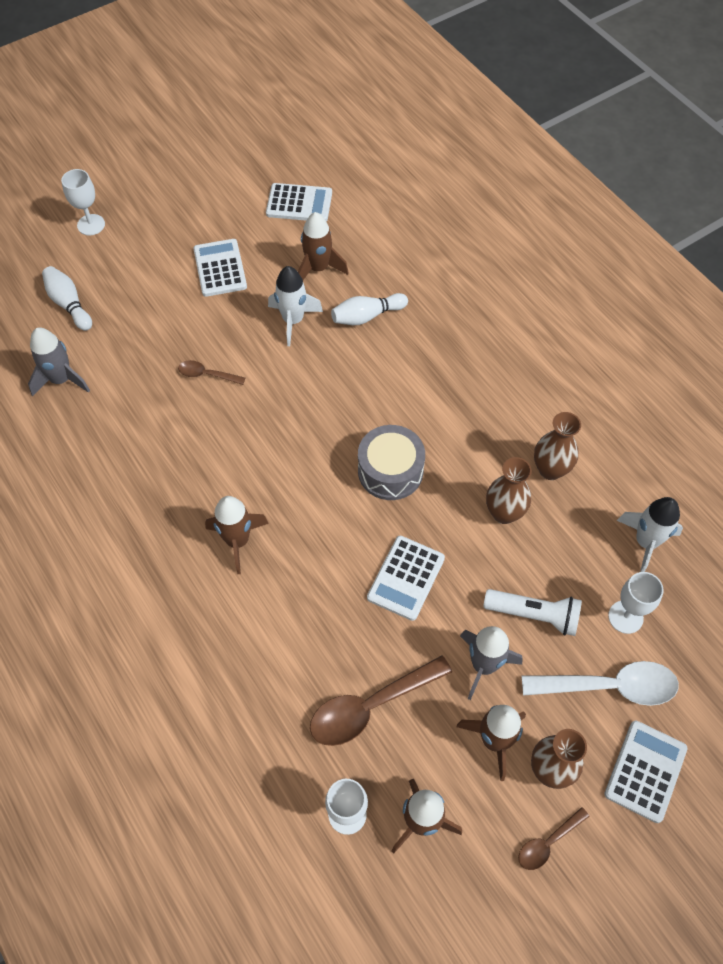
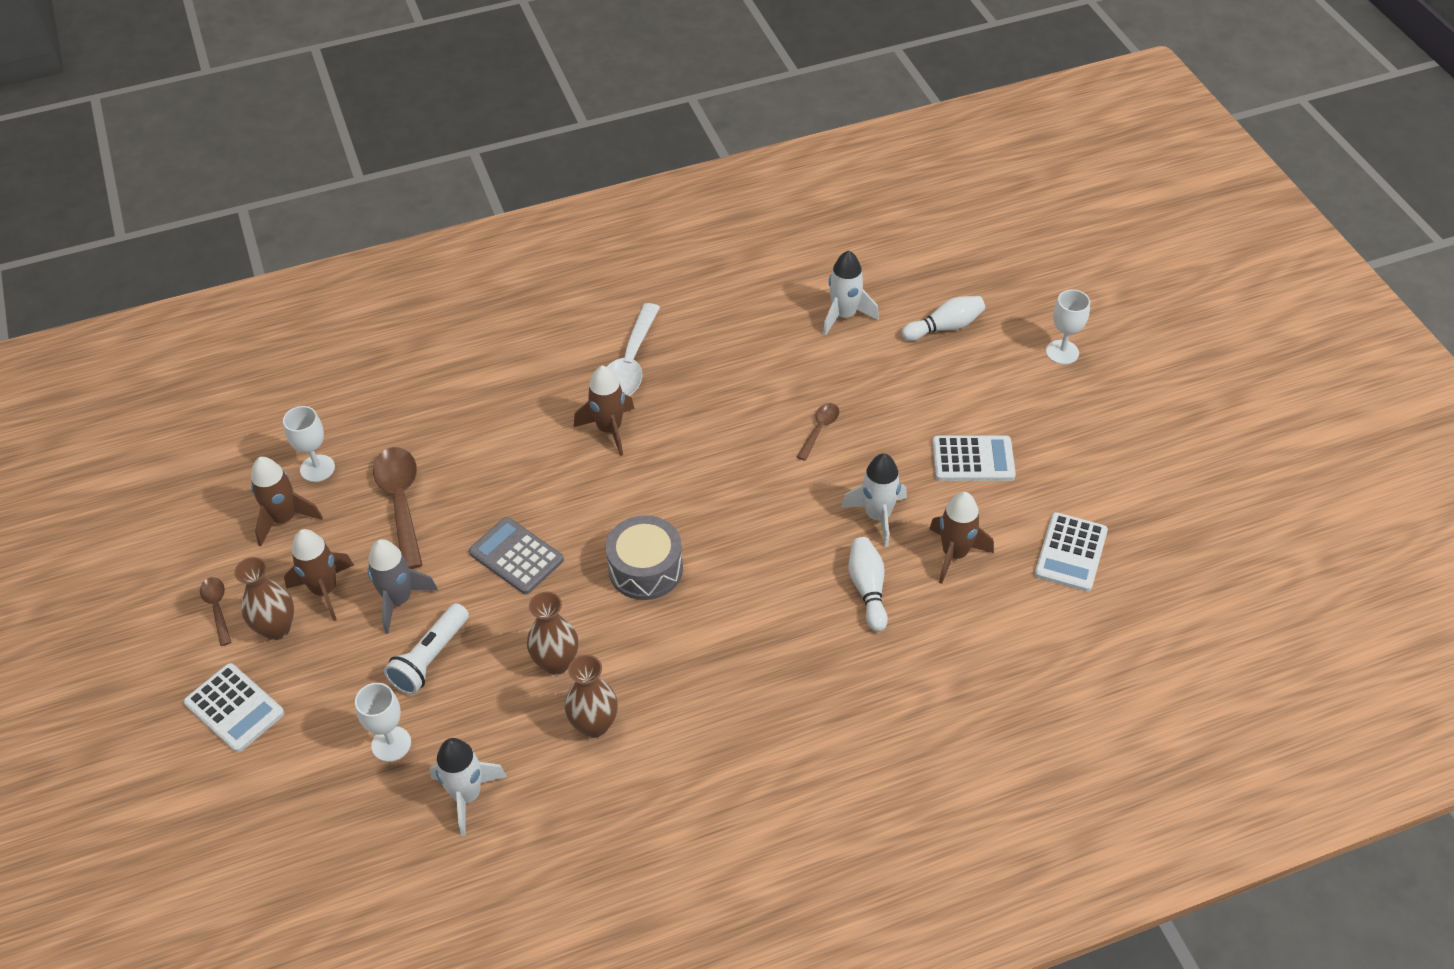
camera: 105 degrees right, 10 degrees down
(61, 379) = (844, 315): grey rocket -> white rocket
(406, 578) = (516, 556): white calculator -> grey calculator
(609, 686) = (327, 704): white spoon -> white spoon (630, 364)

